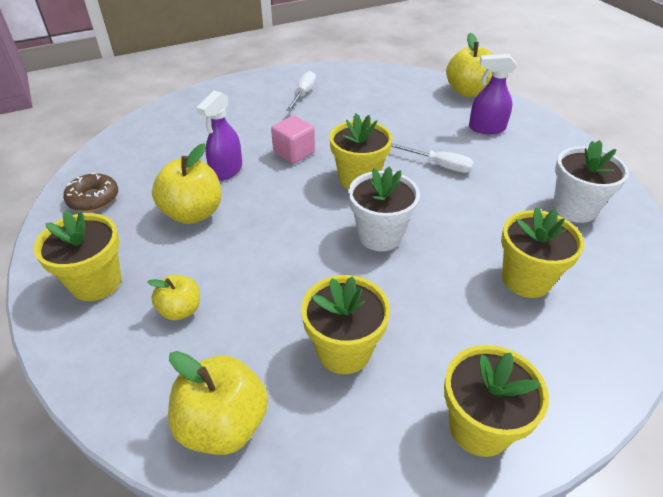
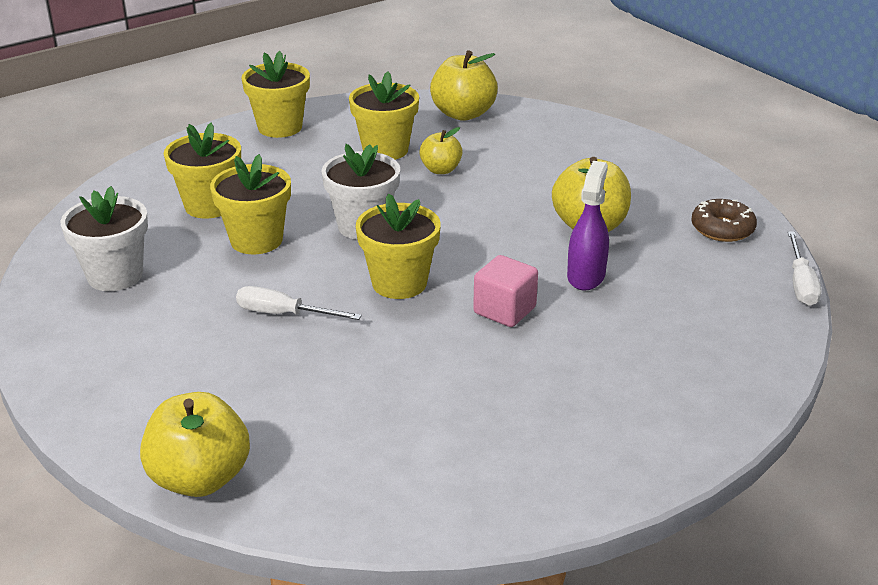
camera: 170 degrees right, 10 degrees down
(96, 282) = (633, 167): yellow flower pot -> yellow flower pot (256, 240)
(180, 310) = (539, 158): yellow apple -> yellow apple (441, 170)
(303, 94) = (541, 430): white screwdriver -> white screwdriver (800, 283)
(486, 128) = (190, 388): purple spray bottle -> none

